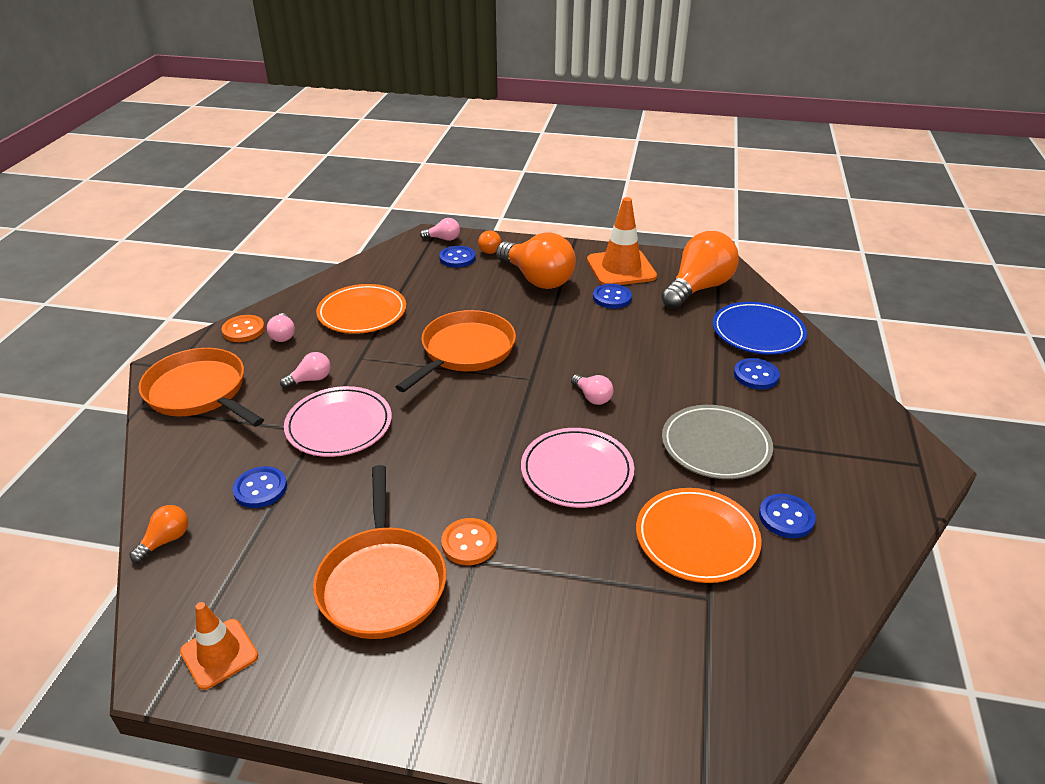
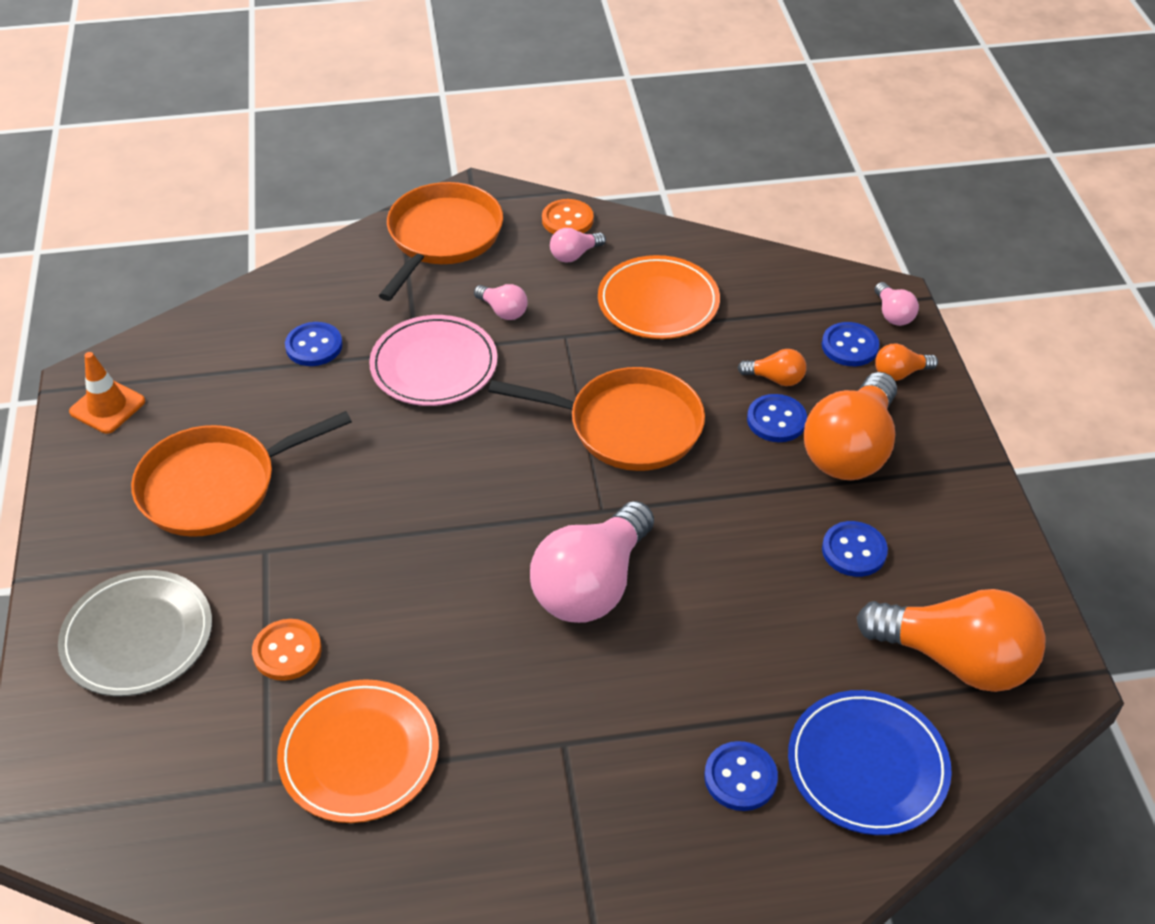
camera: 70 degrees right, 10 degrees up
(166, 540) = (226, 313): orange light bulb -> orange light bulb (775, 378)
(469, 543) = (288, 538): orange button -> orange button (287, 651)
(577, 471) = (437, 604): pink plate -> none
(592, 397) = (592, 585): pink light bulb -> pink light bulb, size x2.24
(621, 268) = (949, 543): orange traffic cone -> none
(715, 445) = (547, 748): grey plate -> grey plate (138, 637)
(786, 517) = (429, 853): blue button -> blue button (776, 420)

